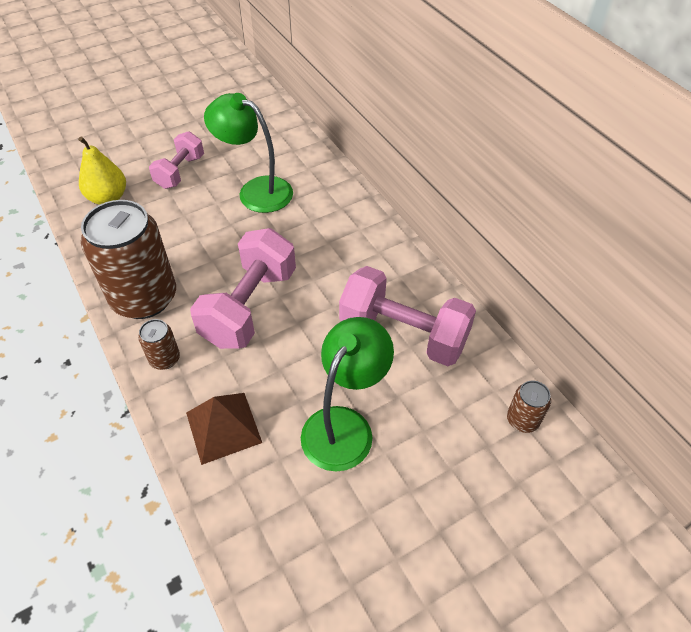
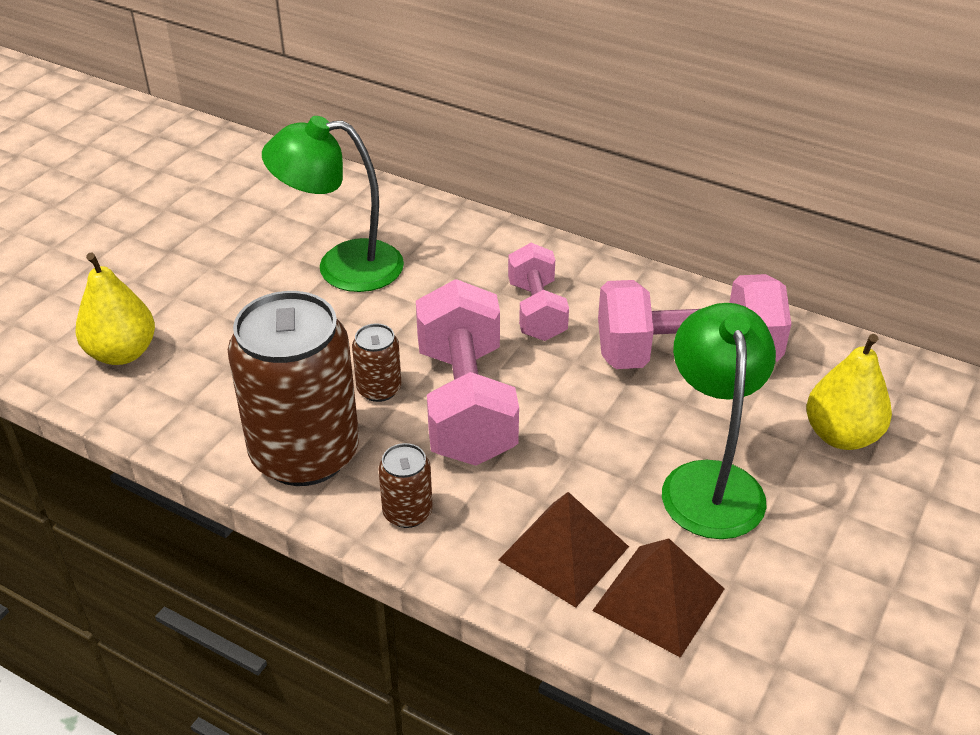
camera: 30 degrees left, 10 degrees down
(180, 172) = (206, 282): pink dumbbell -> pink dumbbell (537, 311)
(250, 485) = (659, 599): none -> brown pyramid
(455, 436) = (841, 435): none -> yellow pear
(522, 420) = (895, 387): brown can -> brown can (379, 389)

